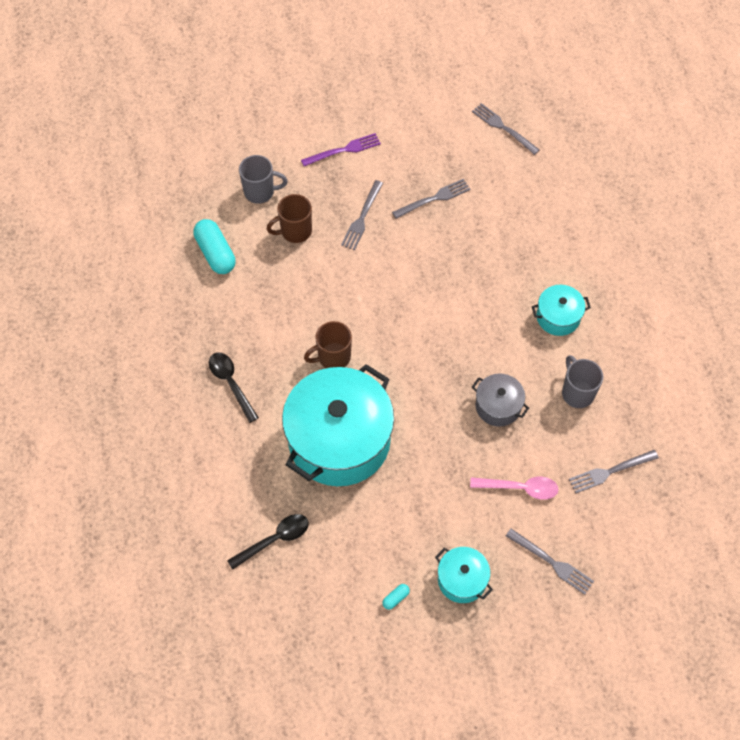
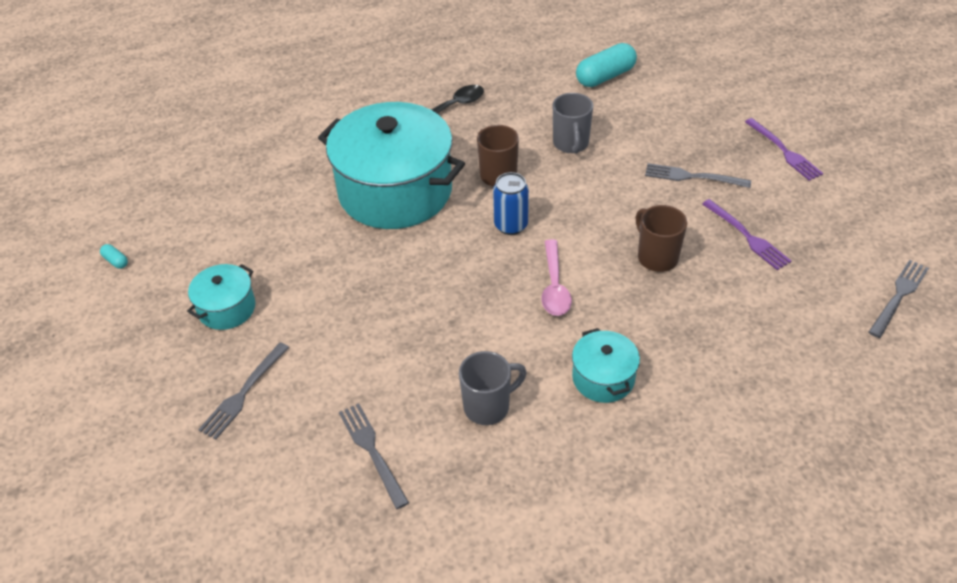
camera: 85 degrees right, 15 degrees down
(260, 192) = (695, 96): grey mug -> grey mug (571, 144)
(274, 540) = (279, 158): black spoon -> none
(295, 231) = (653, 127): brown mug -> brown mug (656, 257)
(395, 598) = (209, 255): turquoise capsule -> turquoise capsule (116, 261)
(397, 355) = (511, 225): none -> blue can
(434, 198) = (747, 236): grey fork -> purple fork
(498, 406) = (456, 324): grey pot -> none
(520, 488) = (344, 354): pink spoon -> pink spoon (554, 286)

